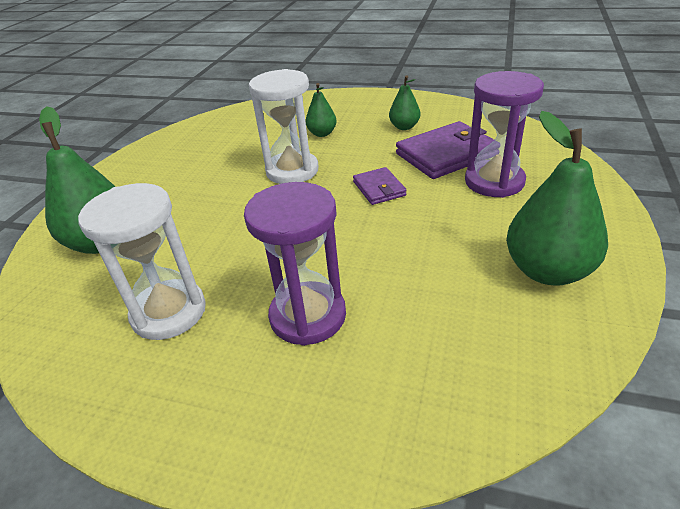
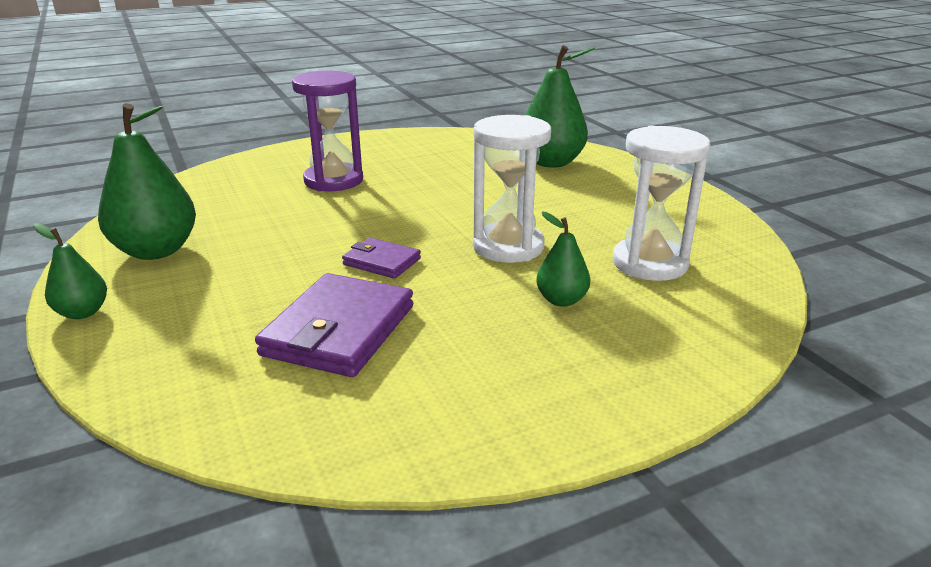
camera: 135 degrees right, 10 degrees down
(169, 312) = (427, 158): white hourglass -> white hourglass (650, 263)
(404, 127) = (457, 357): green pear -> green pear (82, 312)
(494, 182) = (244, 313): purple hourglass -> none

